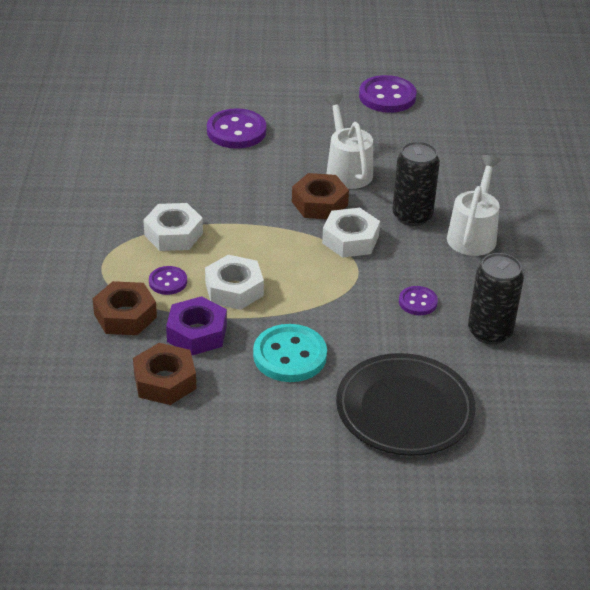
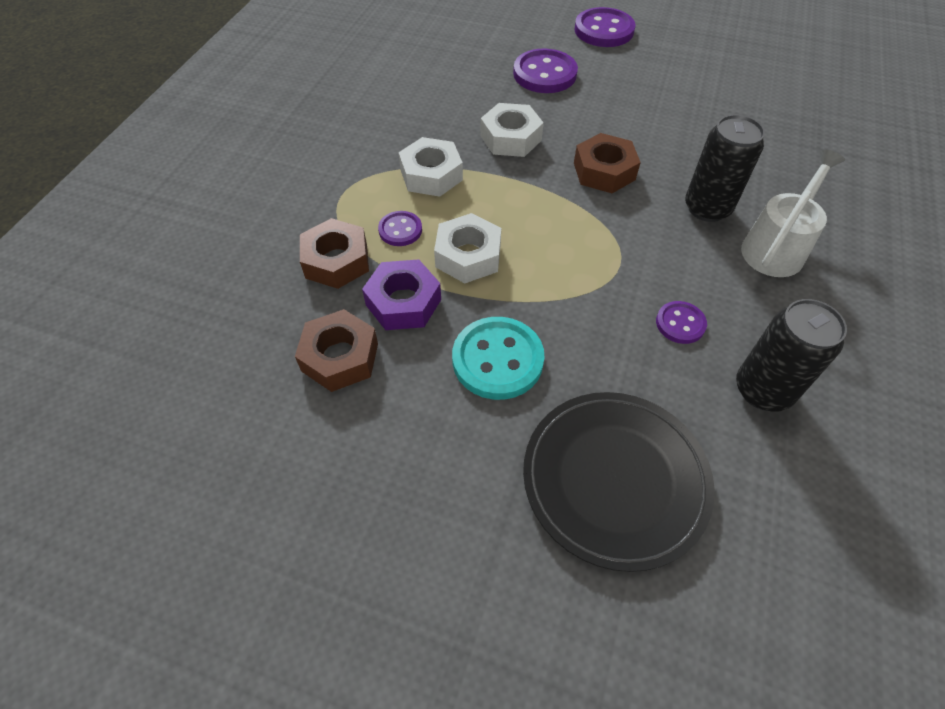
camera: 20 degrees right, 15 degrees up
(347, 170) = (649, 138): white watering can -> none
(350, 240) = (624, 222): white nut -> white nut (511, 138)
(387, 96) = (720, 64): purple button -> purple button (604, 30)

